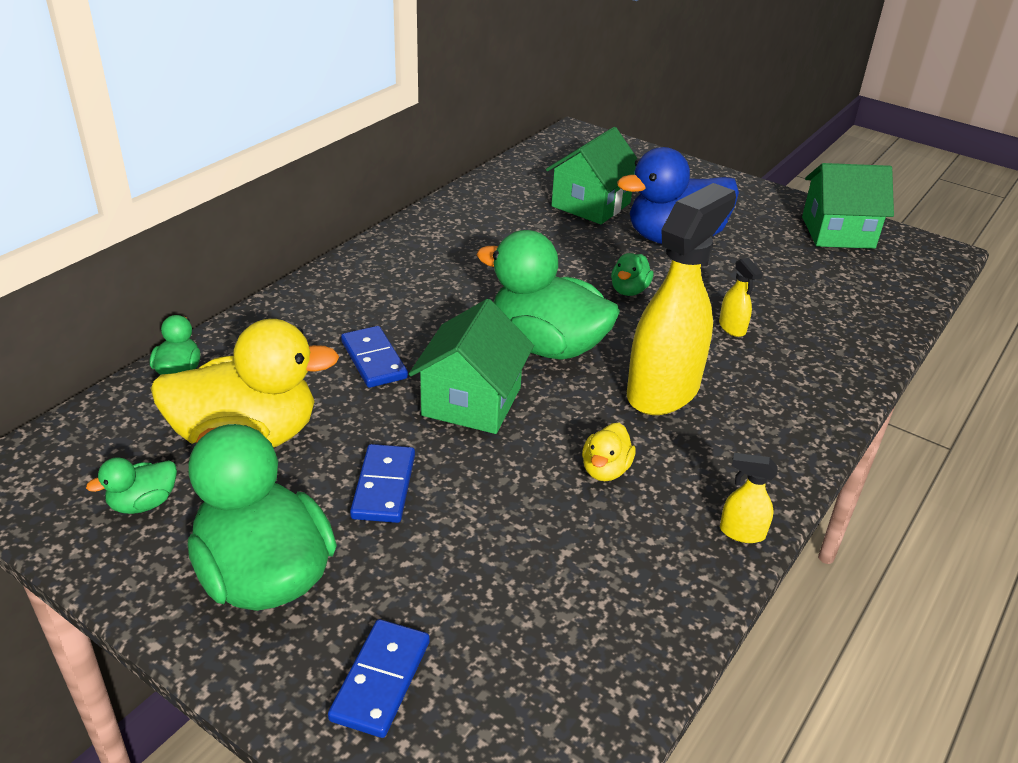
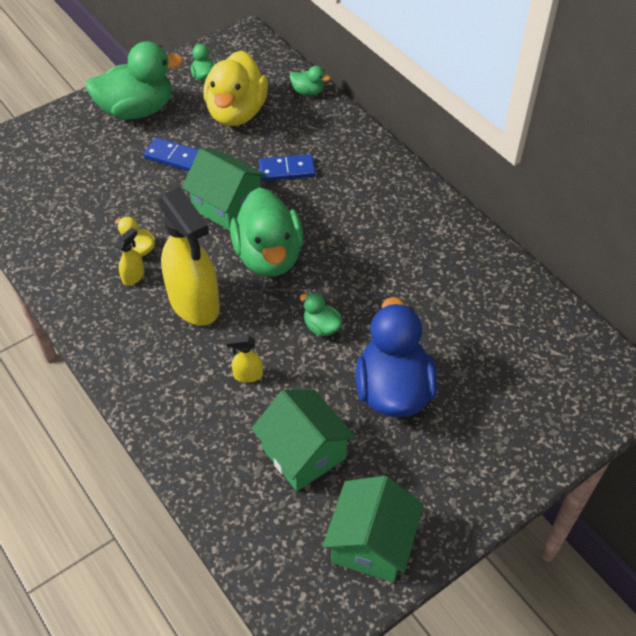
camera: 110 degrees right, 15 degrees up
(381, 680) = (58, 138): blue domino -> none
(547, 346) = (269, 256): green duck -> green duck turned 120 degrees clockwise
(591, 205) = (471, 347): green house -> green house (304, 453)
(741, 532) = (59, 293): yellow spray bottle -> yellow spray bottle (133, 276)

